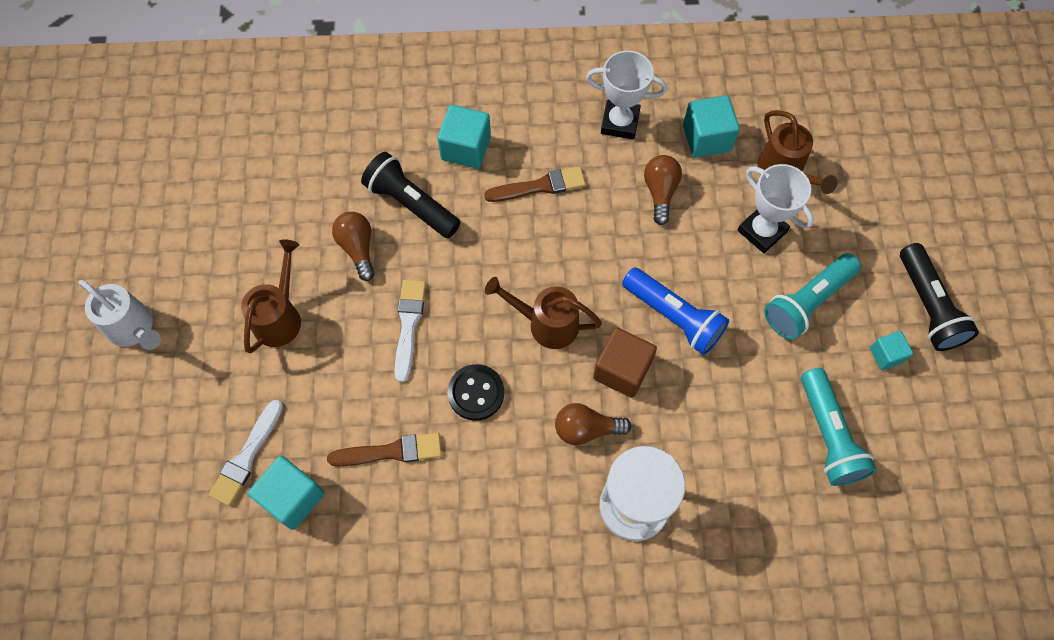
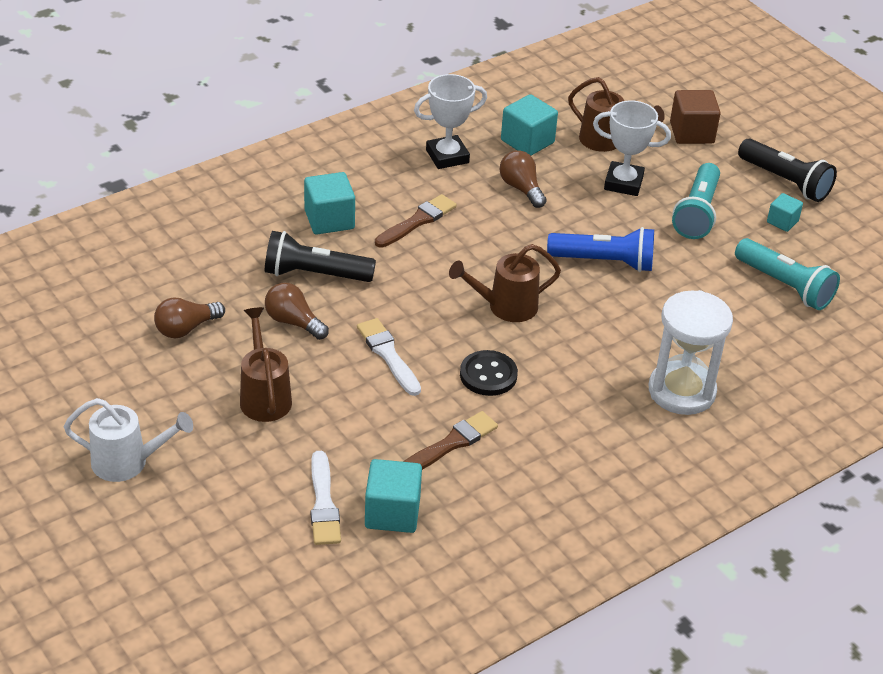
camera: 35 degrees left, 25 degrees down
(586, 429) = (600, 360): brown light bulb -> brown light bulb (186, 328)
(622, 370) = (594, 311): brown cube -> brown cube (691, 133)

